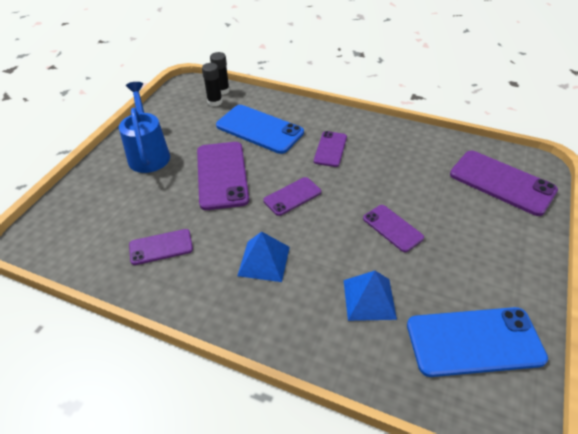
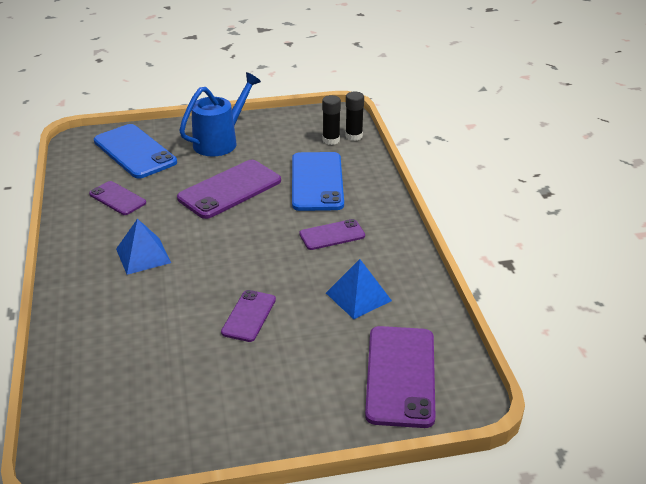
camera: 55 degrees right, 10 degrees down
(292, 196) = (238, 239): purple phone -> none
(369, 299) = (143, 331): blue pyramid -> blue pyramid (358, 296)
(474, 341) = (138, 414): blue phone -> blue phone (135, 151)

